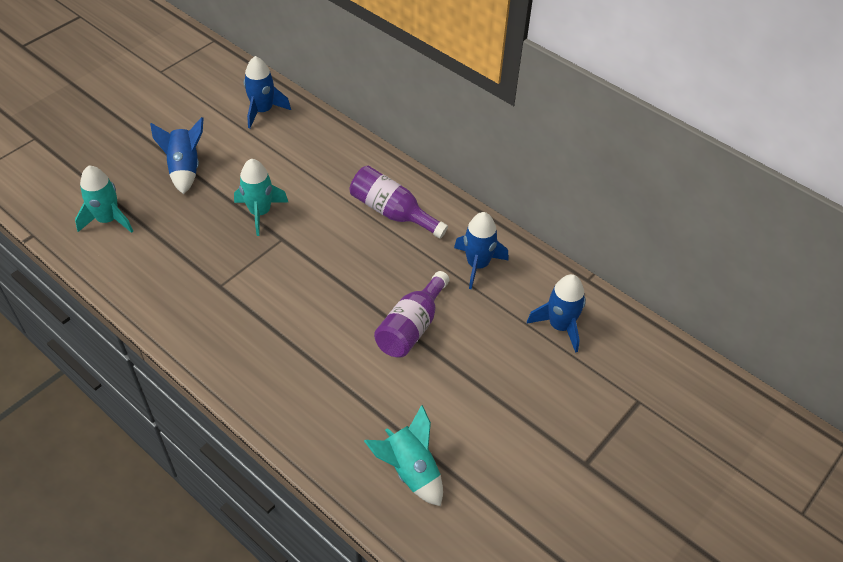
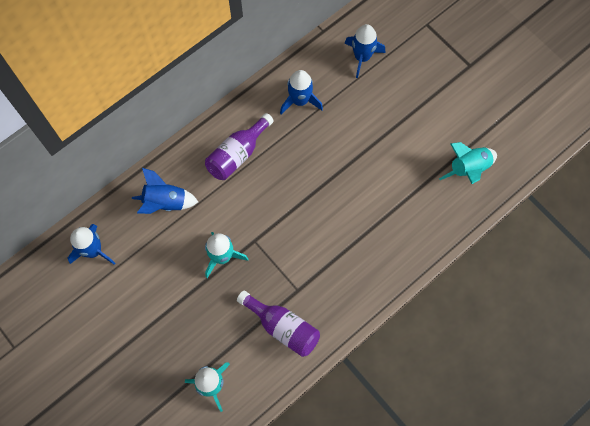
camera: 80 degrees left, 20 degrees up
(185, 169) = (159, 320): blue rocket -> blue rocket (165, 202)
(412, 327) = (353, 153): purple bottle -> purple bottle (282, 327)

